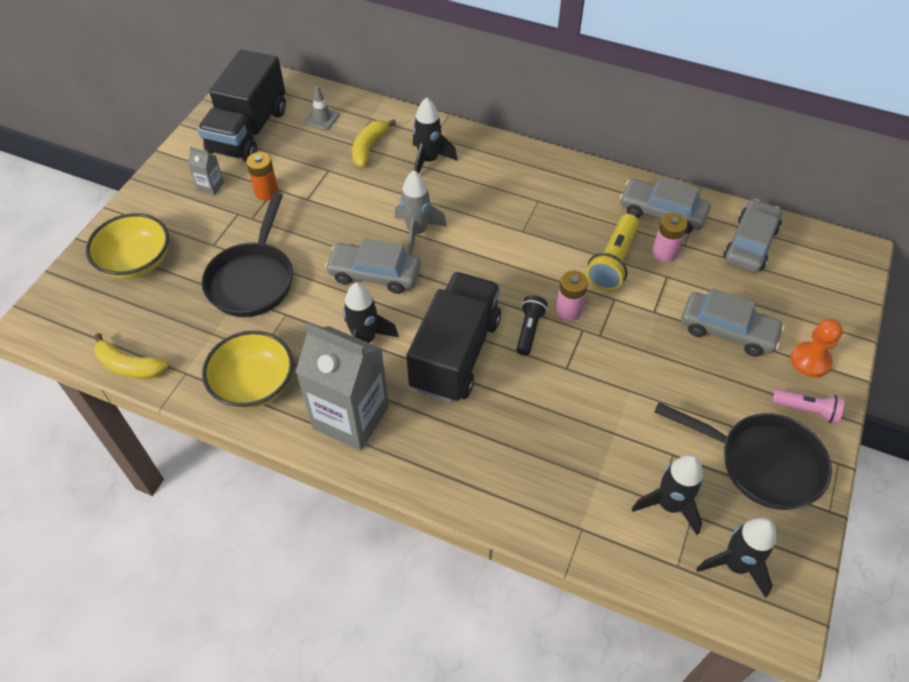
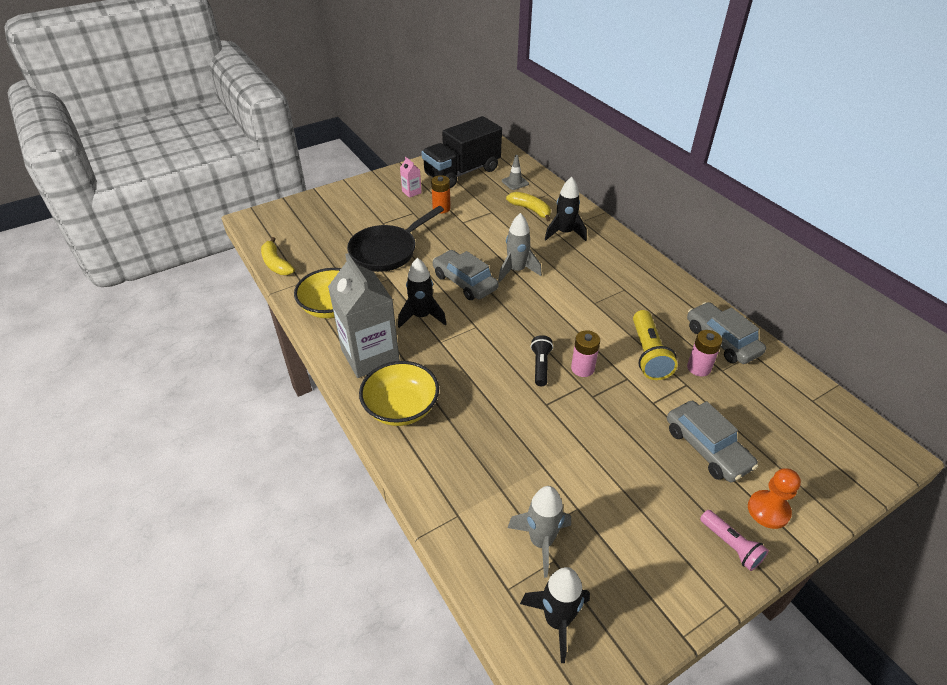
camera: 35 degrees right, 10 degrees down
(136, 262) = (332, 213): yellow bowl -> yellow bowl (401, 408)
(210, 186) = (411, 192): grey carton -> pink carton
(369, 147) = (531, 210): yellow banana -> yellow banana turned 75 degrees clockwise
(455, 353) = (474, 354): black truck -> none
(529, 330) = (540, 366): black flashlight -> black flashlight turned 45 degrees counterclockwise
(613, 262) = (648, 354): yellow flashlight -> yellow flashlight turned 60 degrees counterclockwise
(669, 505) = (541, 542): black rocket -> grey rocket
(750, 244) = (785, 397): grey car -> none
(762, 463) = (650, 560): black pan -> none

